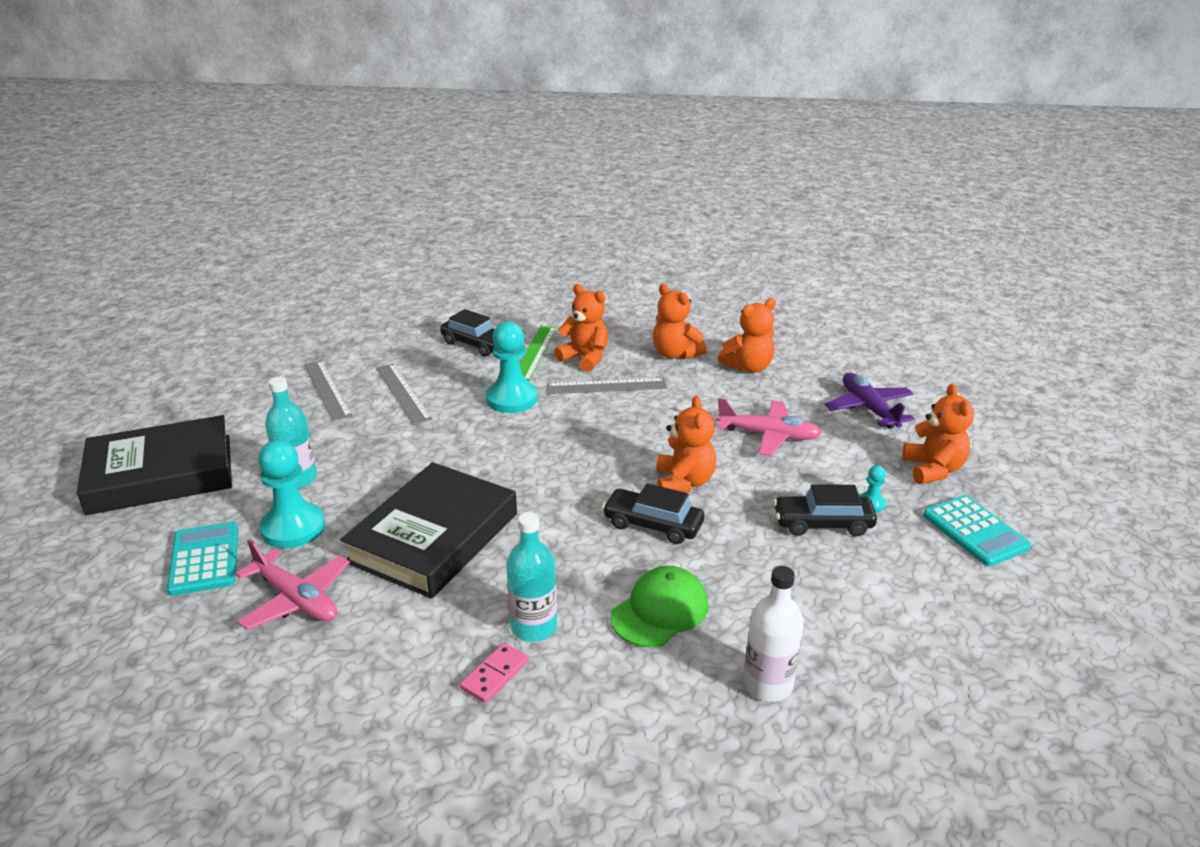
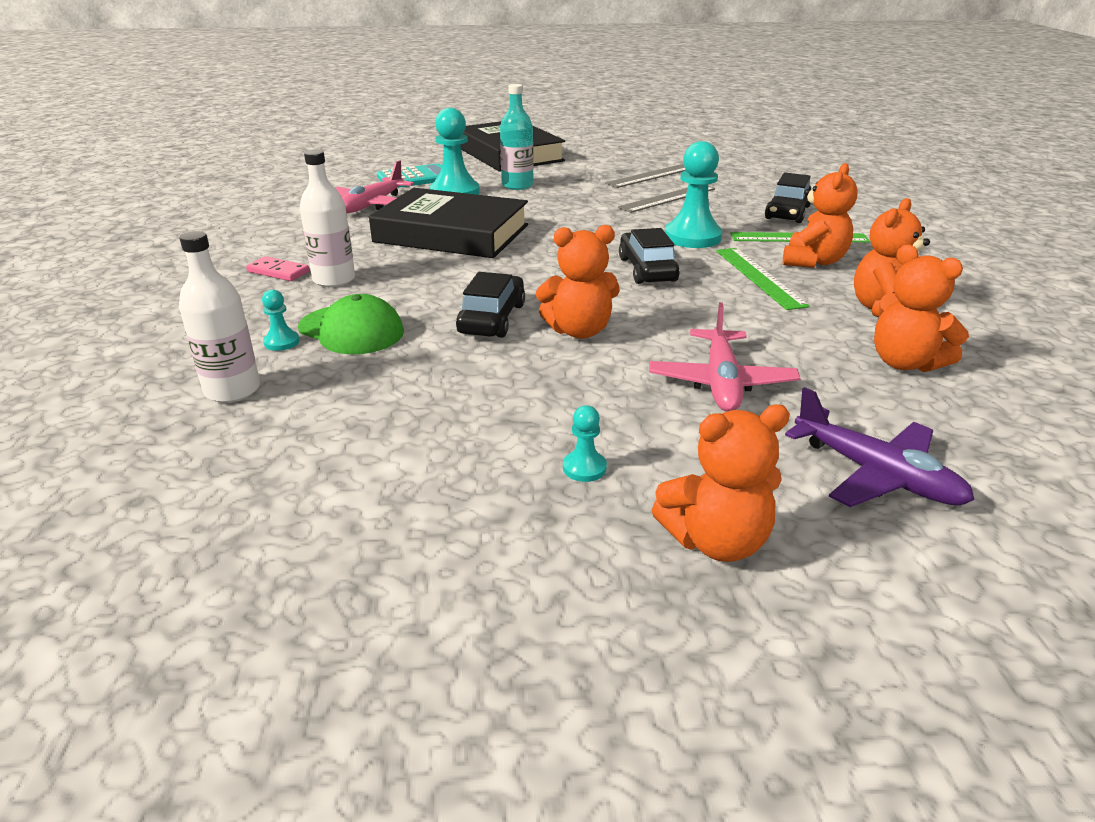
camera: 80 degrees right, 0 degrees up
(533, 627) = (334, 279): turquoise bottle -> white bottle
(606, 386) = (759, 277): grey ruler -> green ruler
(677, 658) = (281, 342): none -> turquoise pawn
(823, 523) = (523, 425): black car -> black car (647, 269)
(868, 408) = (876, 475): purple plane -> purple plane turned 75 degrees clockwise
(975, 531) = (541, 578): turquoise calculator -> none

